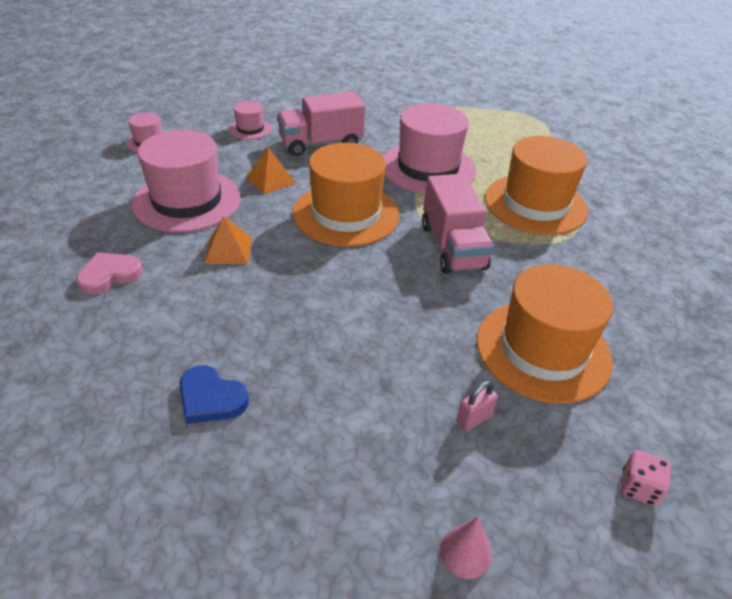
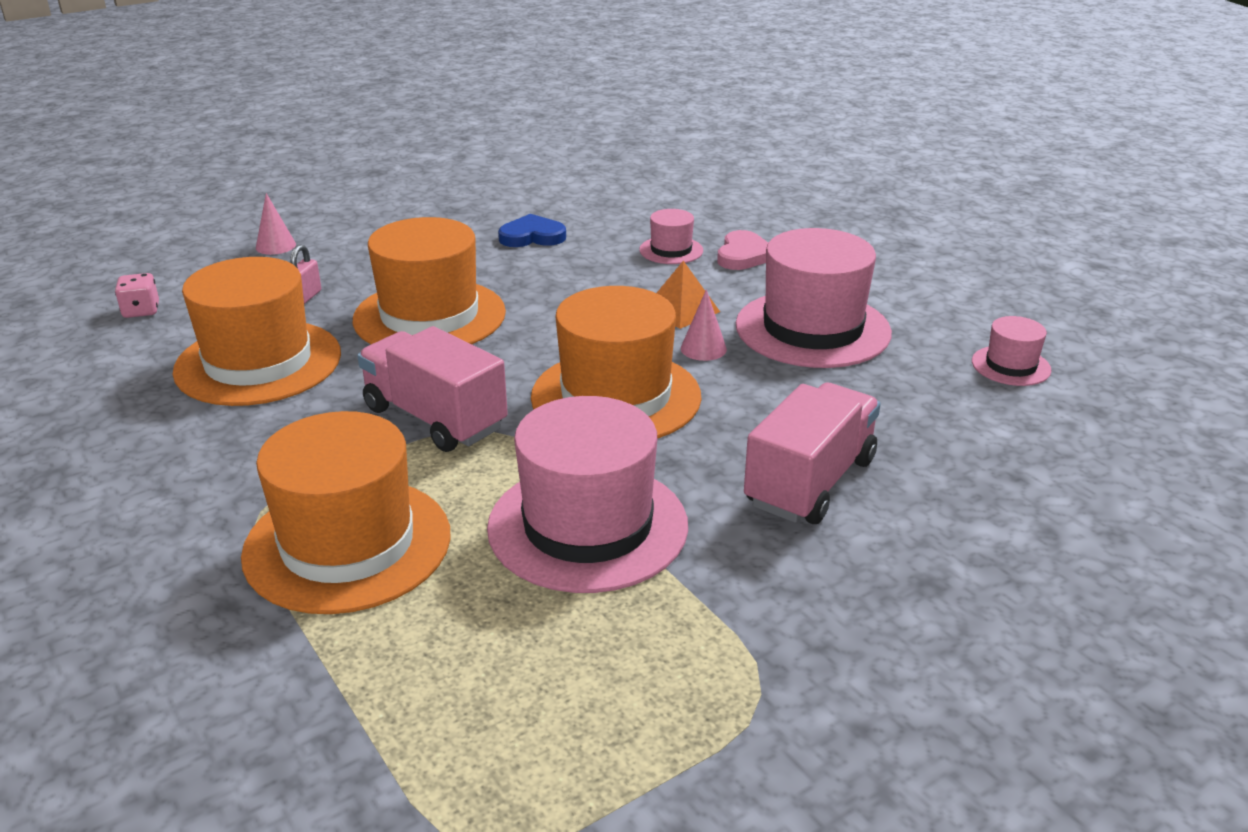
camera: 145 degrees right, 10 degrees down
(250, 129) = (950, 452): pink hat -> pink hat (671, 250)
(261, 218) = (703, 348): none -> pink cone
(270, 180) = (774, 393): orange pyramid -> none
(391, 334) = (429, 316): none -> orange hat

